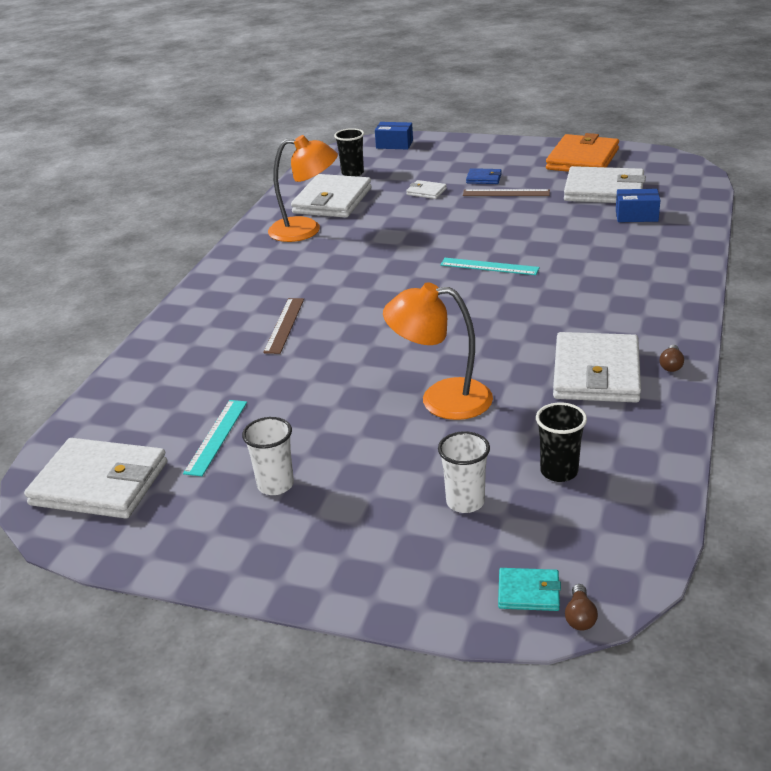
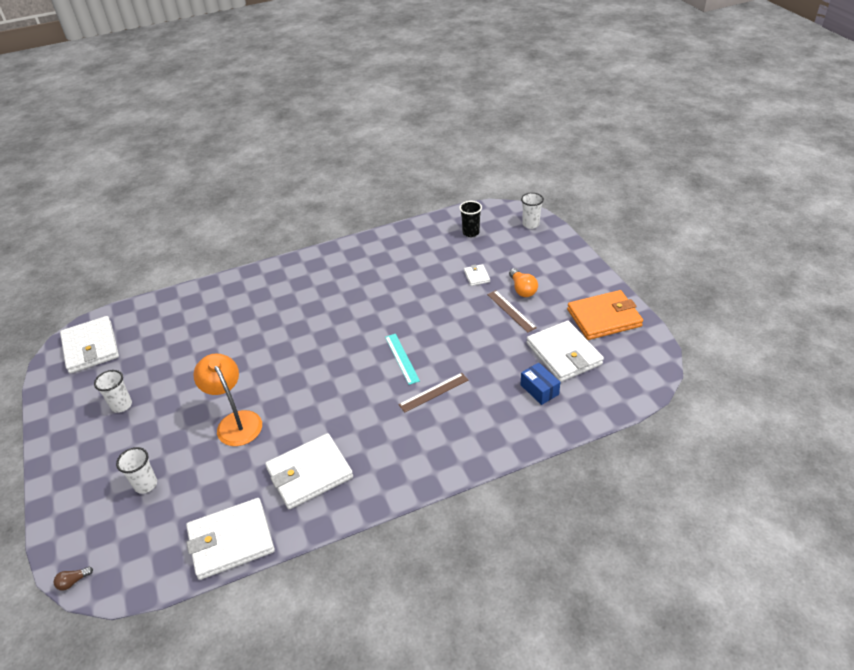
camera: 50 degrees right, 10 degrees up
(216, 436) = (149, 360): turquoise ruler -> none
(284, 325) = (268, 317): brown ruler -> brown ruler (433, 392)
(306, 230) = (379, 260): orange lamp -> none
(332, 201) = (426, 247): white wallet -> white wallet (231, 541)
(394, 144) = (530, 224): blue box -> white cup
(484, 178) = (522, 289): blue wallet -> orange light bulb
(528, 592) = (83, 550): turquoise wallet -> none
(559, 471) = (195, 509): black cup -> none
(671, 365) = (344, 505): brown light bulb -> none

